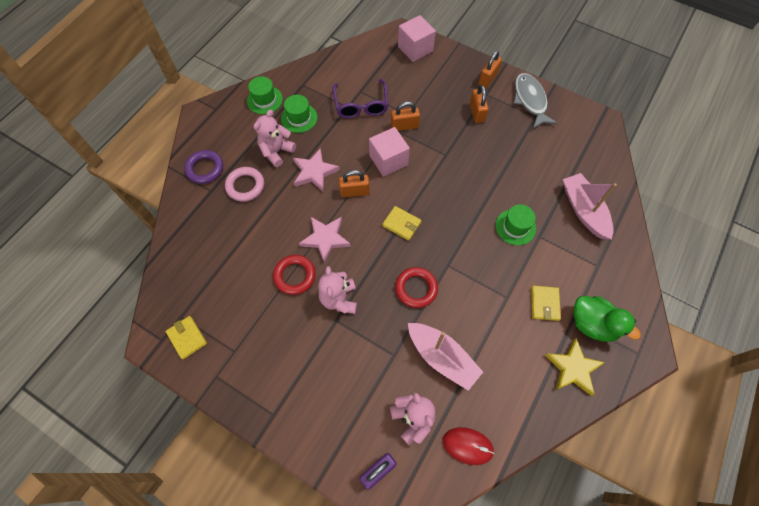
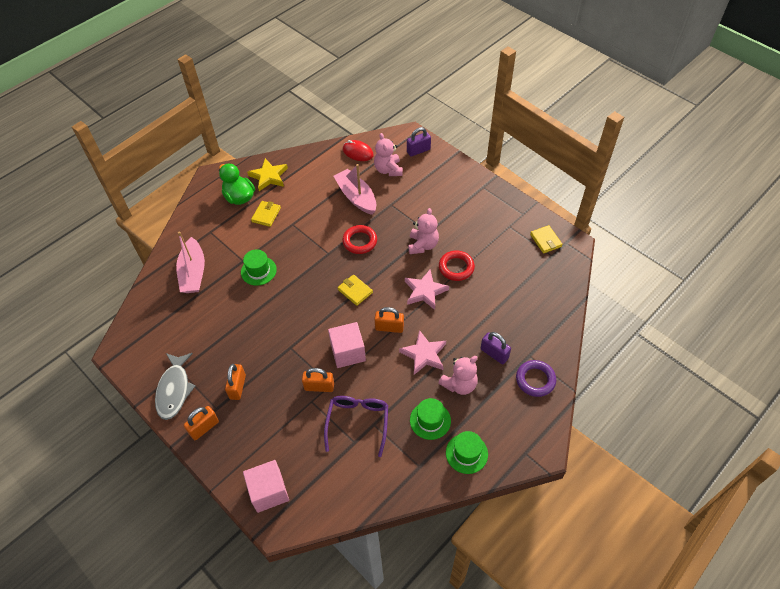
camera: 165 degrees left, 10 degrees down
(245, 186) = (494, 353): pink ring -> purple padlock

